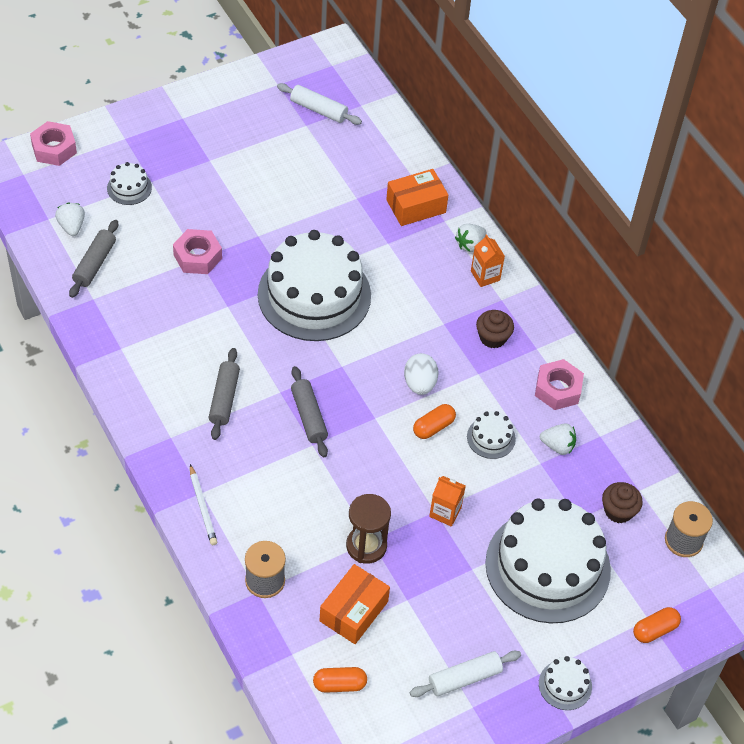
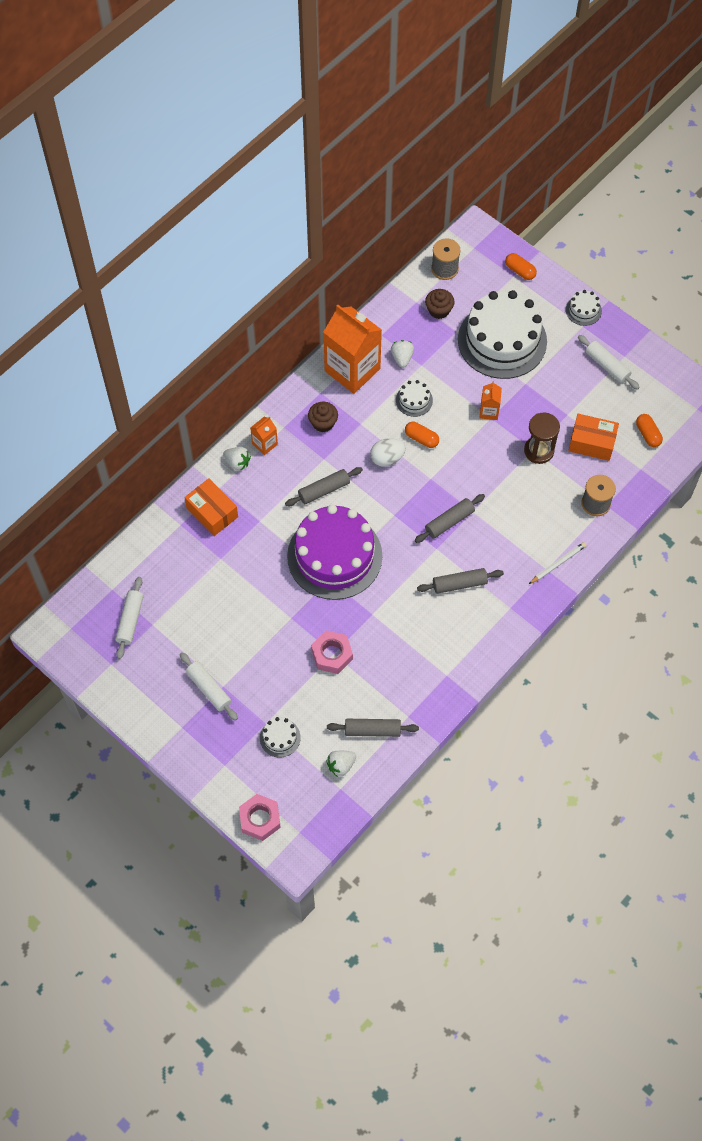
camera: 105 degrees left, 10 degrees up
(212, 148) = (209, 689): none -> white rolling pin
(314, 295) = (334, 556): white cake -> purple cake
(402, 311) = (324, 490): none -> grey rolling pin
(557, 389) = (352, 370): pink nut -> orange carton

